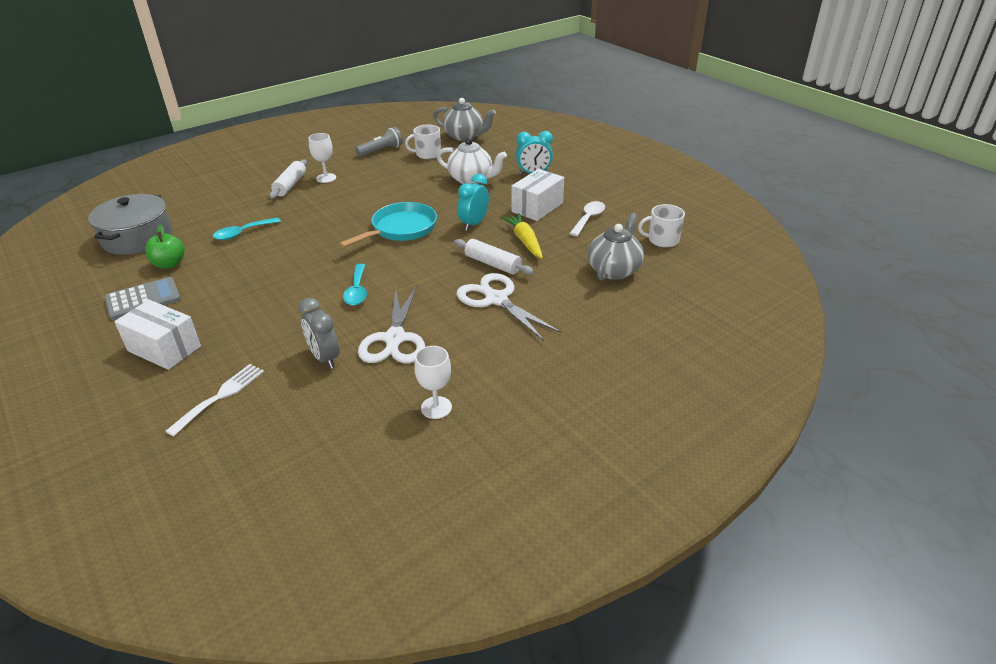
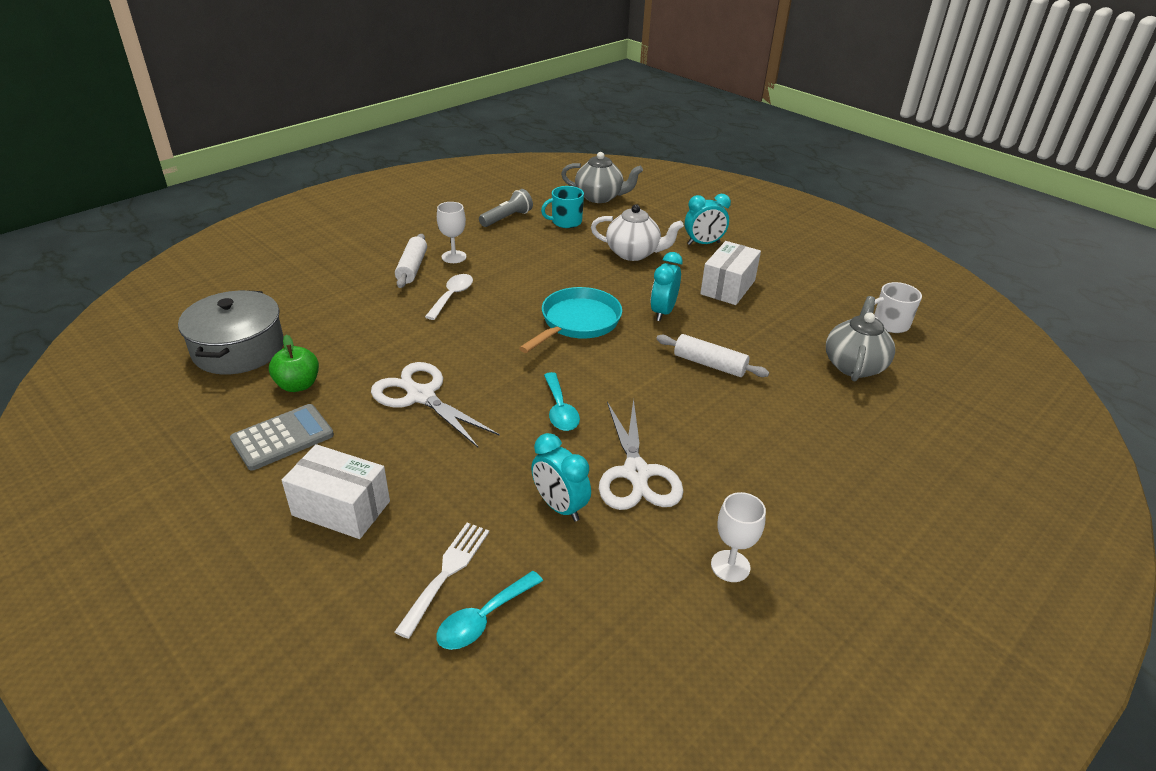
camera: 10 degrees left, 0 degrees up
(242, 233) = (378, 336): turquoise spoon -> turquoise spoon (483, 619)
(324, 358) = (559, 507): grey clock -> turquoise clock
(427, 154) = (566, 222): white mug -> turquoise mug
(496, 299) = (735, 412): white scissors -> white scissors (421, 396)
(525, 241) = (733, 332): yellow carrot -> none
(588, 218) = (794, 300): white spoon -> white spoon (452, 296)

